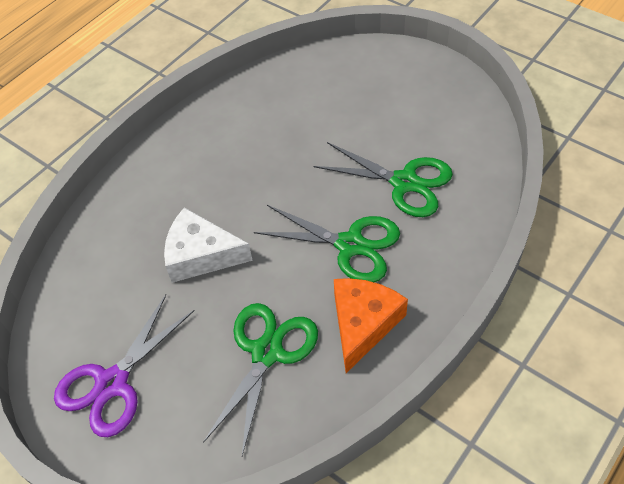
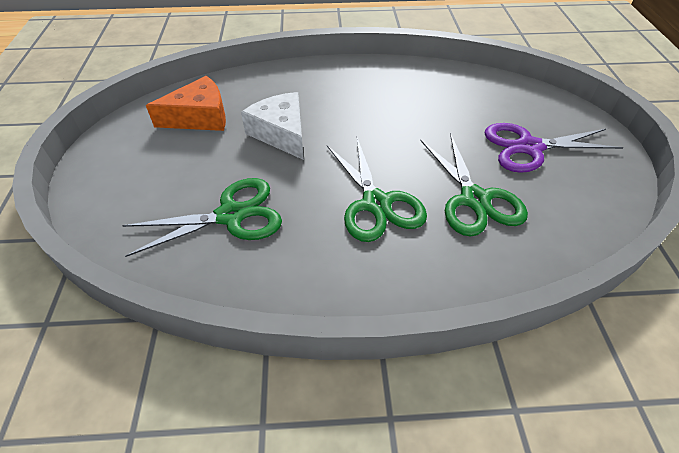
camera: 45 degrees right, 5 degrees down
(112, 383) = (141, 154): purple scissors -> purple scissors (529, 147)
(363, 324) = (310, 258): orange cheese -> orange cheese (199, 117)

